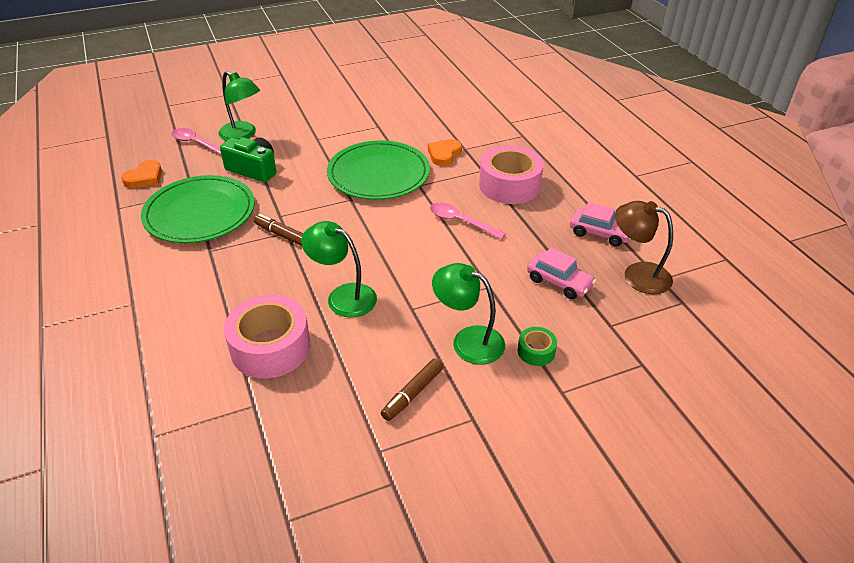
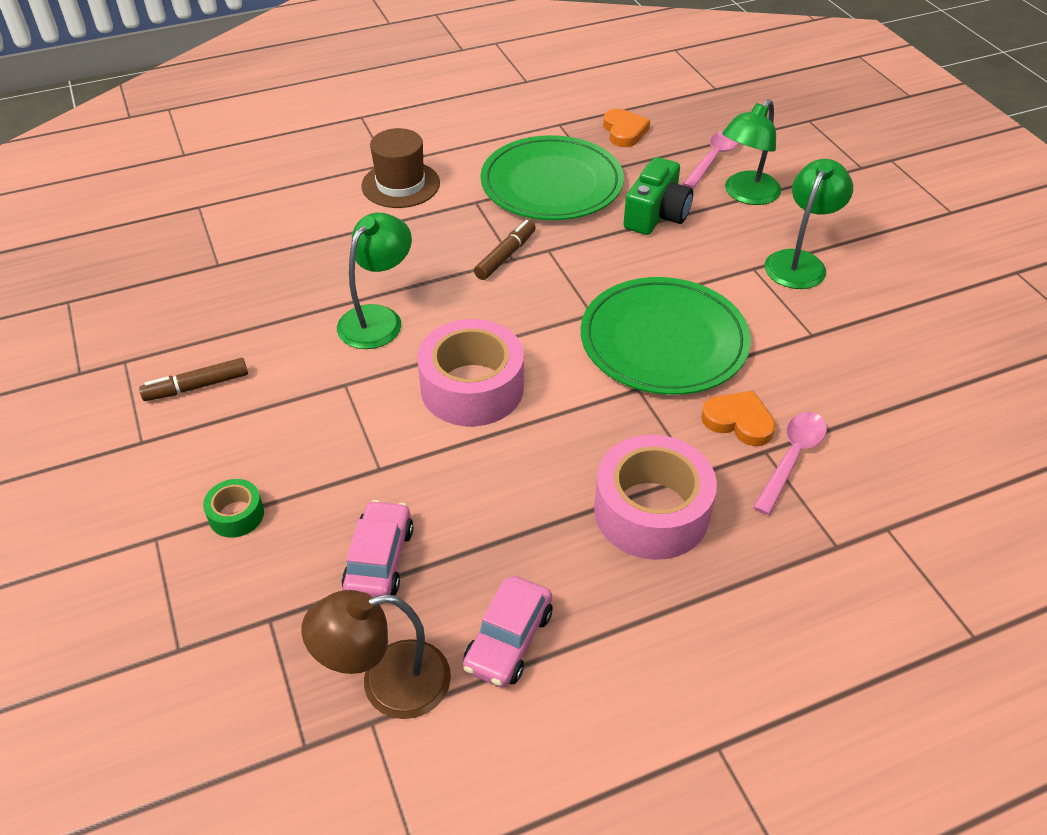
camera: 90 degrees right, 5 degrees up
(145, 178) = (624, 131): orange heart -> orange heart turned 135 degrees counterclockwise
(170, 293) = (400, 184): none -> brown hat
(270, 347) = (299, 267): pink tape -> pink tape (472, 388)
(412, 394) = (197, 386): brown marker -> brown marker turned 60 degrees counterclockwise
(461, 221) = (540, 440): pink spoon -> pink spoon (792, 458)
(468, 340) = (273, 441): green lamp -> green lamp (799, 262)
(559, 282) = (379, 560): pink car -> pink car turned 150 degrees clockwise
(637, 274) = (387, 683): brown lamp -> brown lamp turned 135 degrees counterclockwise

